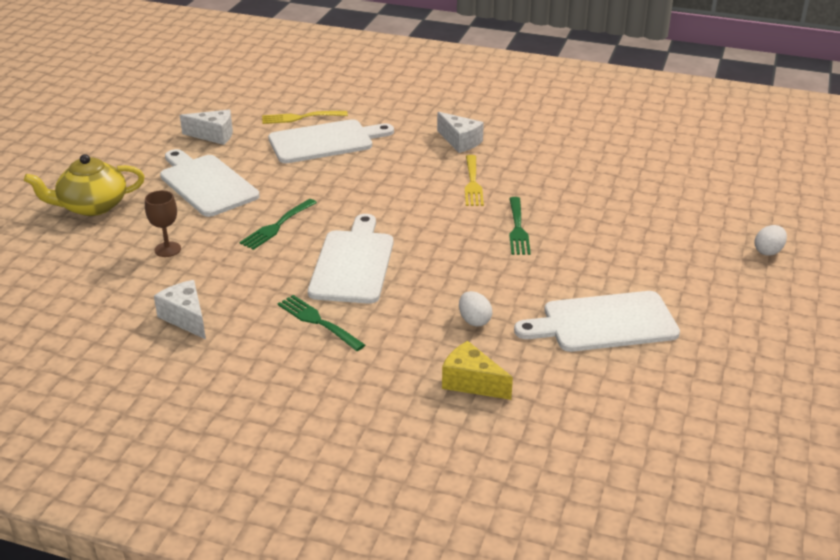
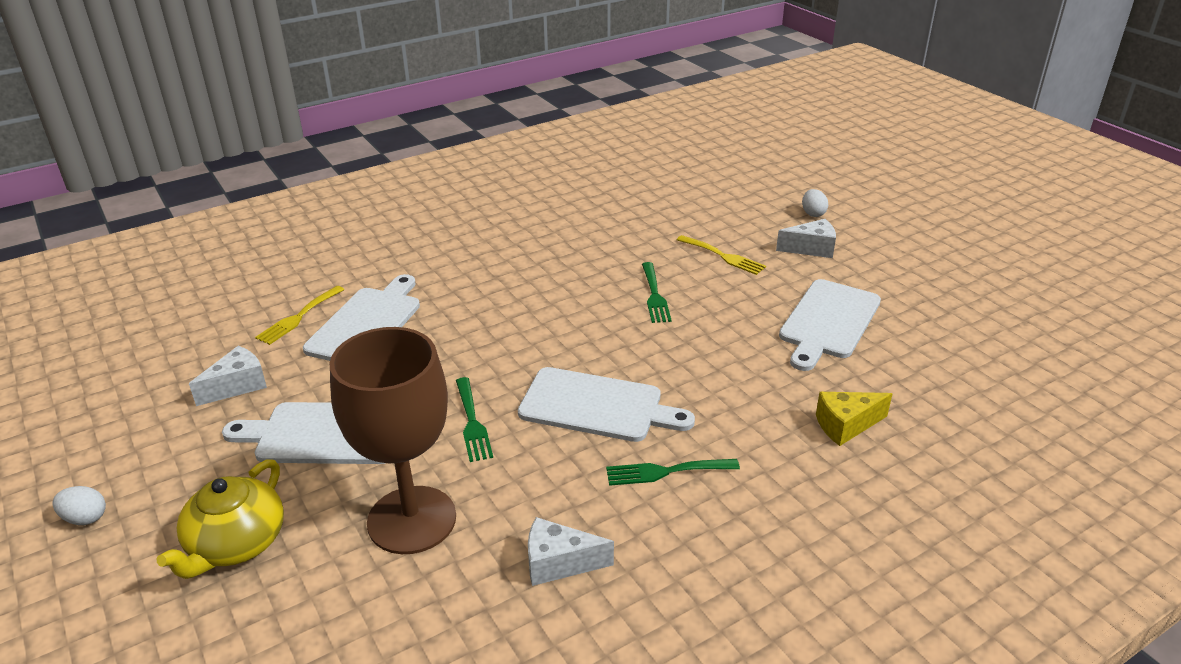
camera: 50 degrees left, 0 degrees up
(167, 249) = (412, 520): brown goblet -> brown goblet, size x2.49
(352, 263) = (597, 406): white cutting board -> white cutting board turned 150 degrees clockwise
(460, 141) = (483, 256): white cheese -> white cheese (811, 249)
(473, 183) = (557, 282): yellow fork -> yellow fork (723, 256)
(474, 320) = (760, 381): white egg -> white egg (85, 518)
(518, 229) = (655, 295): green fork -> green fork turned 45 degrees clockwise

